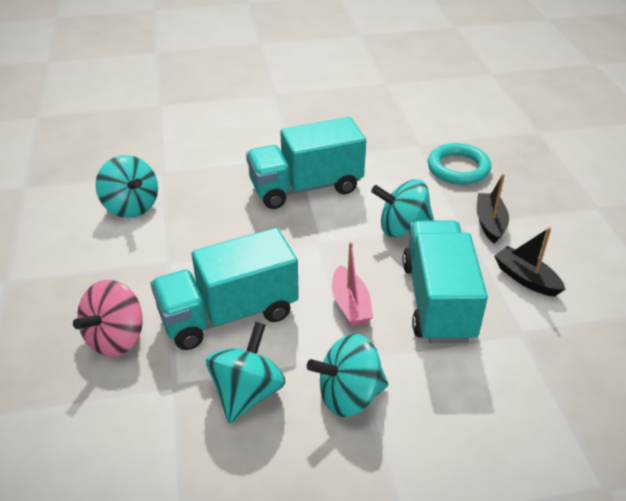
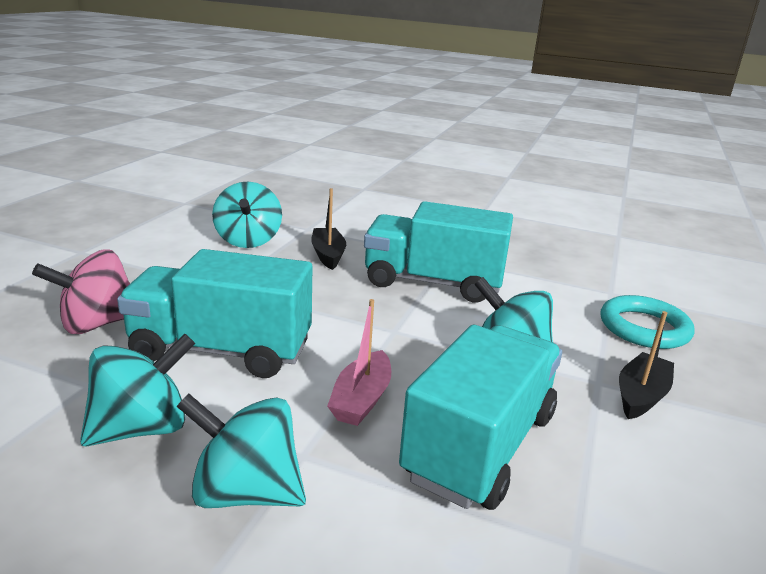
camera: 30 degrees right, 15 degrees down
(525, 278) = (644, 479): black boat -> black boat (328, 255)

